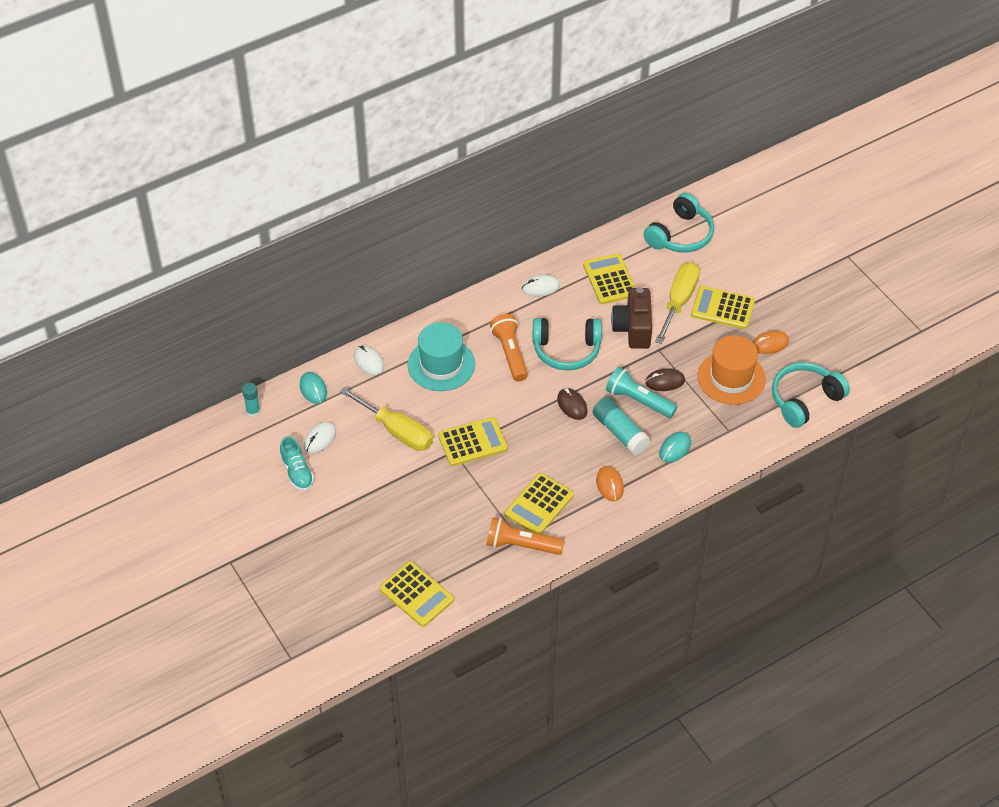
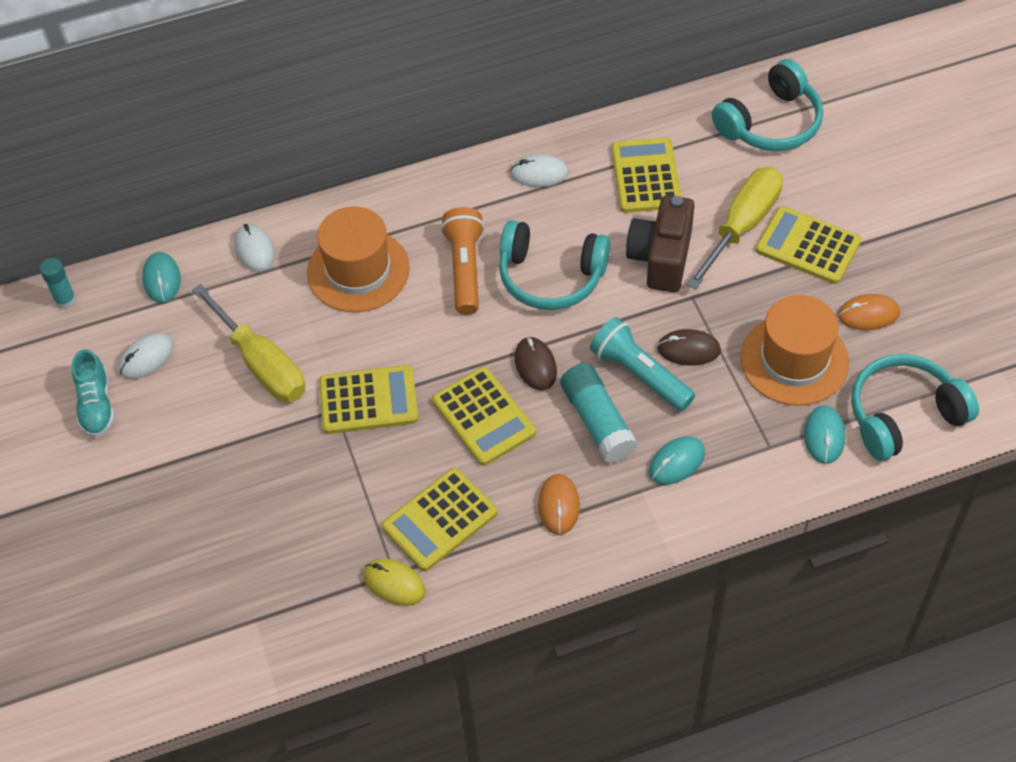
camera: 15 degrees right, 5 degrees up
(416, 594) = (209, 637): yellow calculator -> yellow calculator (483, 417)
(441, 364) = (358, 270): turquoise hat -> orange hat
(522, 545) = (394, 583): orange flashlight -> yellow mouse
(760, 419) = (824, 436): none -> turquoise mouse

